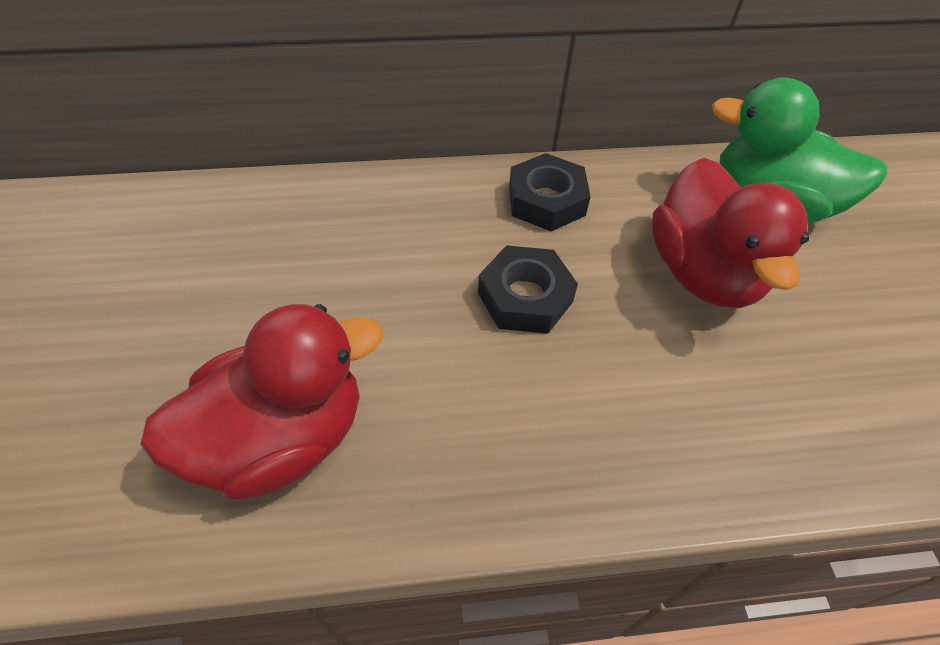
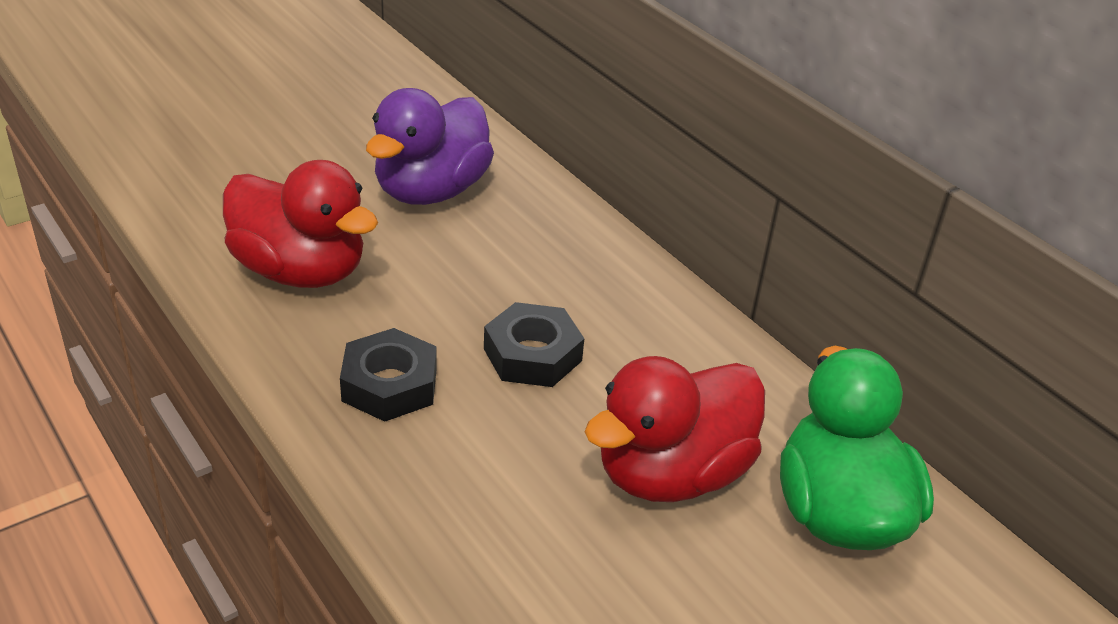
camera: 60 degrees right, 15 degrees down
(234, 271) = (431, 191): none -> purple duck
(546, 200) = (671, 334): black nut -> black nut (390, 385)

